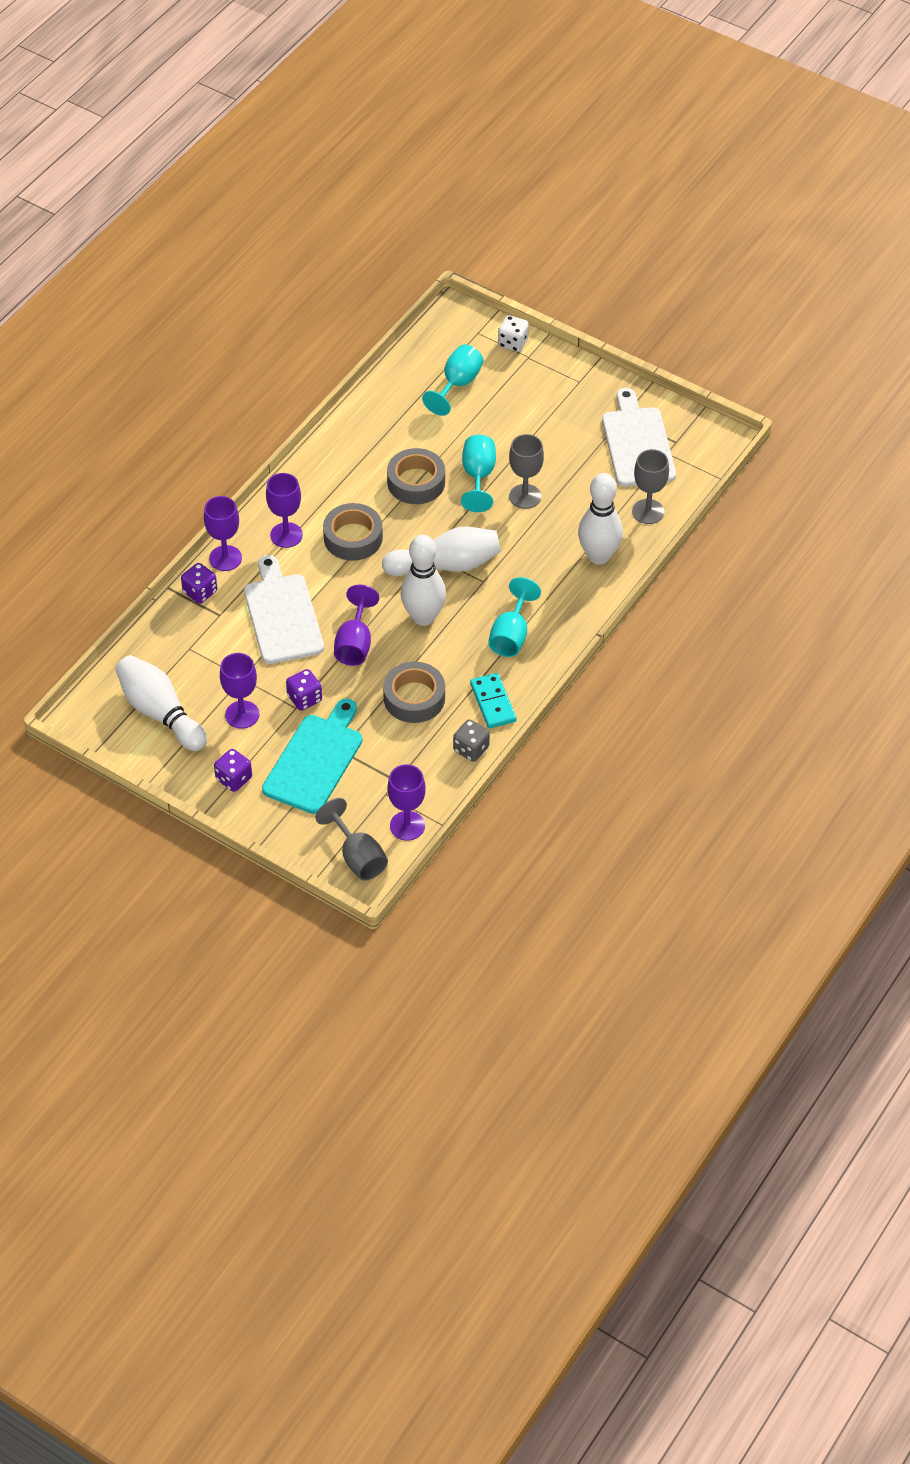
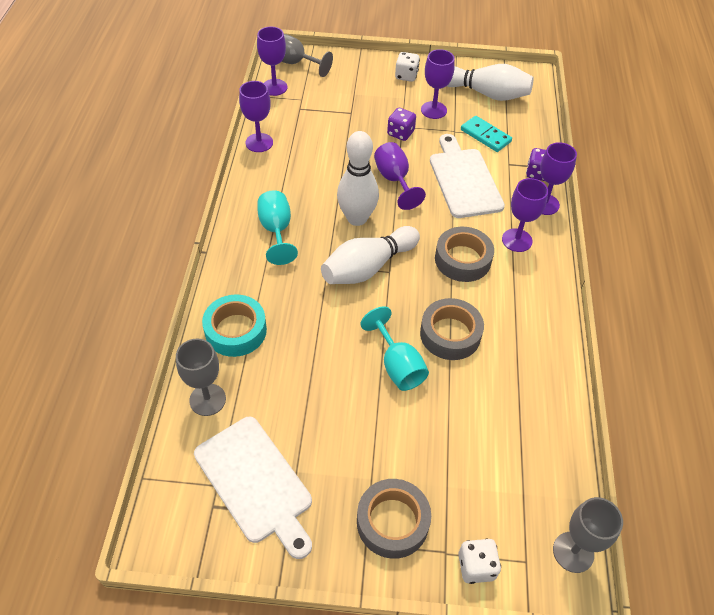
camera: 150 degrees right, 0 degrees up
(234, 779) = (406, 76): purple dice -> white dice
(282, 615) = (464, 180): white cutting board -> white cutting board turned 150 degrees counterclockwise
(315, 760) = (362, 101): turquoise cutting board -> none
(414, 698) = (323, 160): grey tape -> grey tape (392, 522)
(458, 384) = (494, 470): turquoise goblet -> none
(471, 749) = (259, 143): grey dice -> purple goblet
(493, 702) = (261, 177): turquoise domino -> turquoise domino (485, 136)
(525, 496) = (340, 363): grey goblet -> grey goblet (573, 552)
(598, 556) = (236, 330): white bowling pin -> turquoise tape

